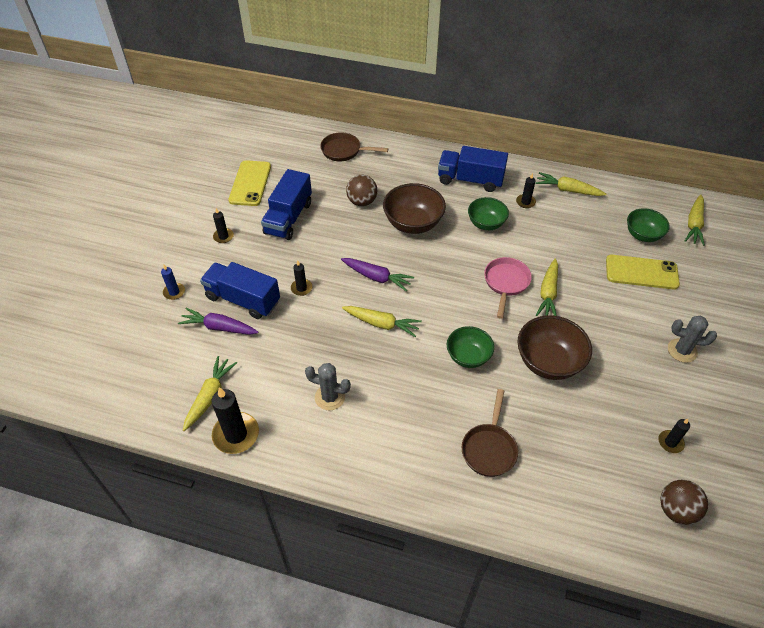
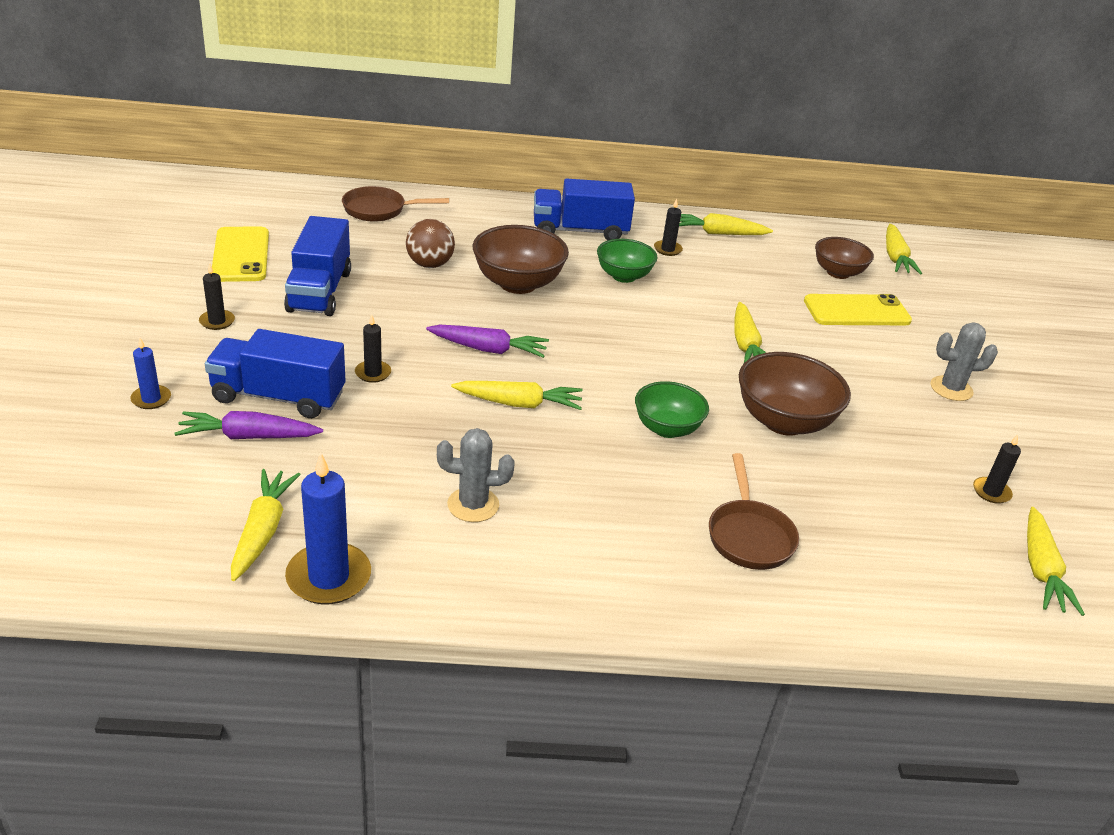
camera: 20 degrees left, 15 degrees down
(236, 434) = (329, 577): black candle -> blue candle
(506, 283) = (682, 339): pink pan -> none
(642, 235) = (838, 273): green bowl -> brown bowl
(676, 510) = (1041, 569): brown ball -> yellow carrot

